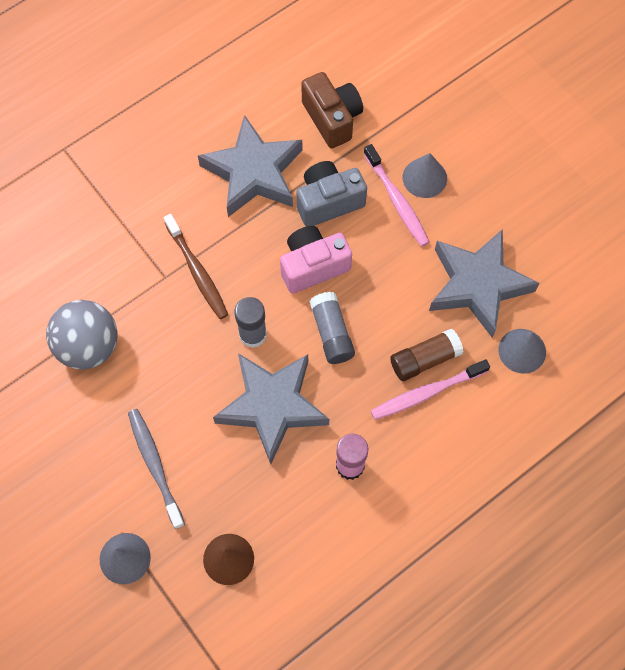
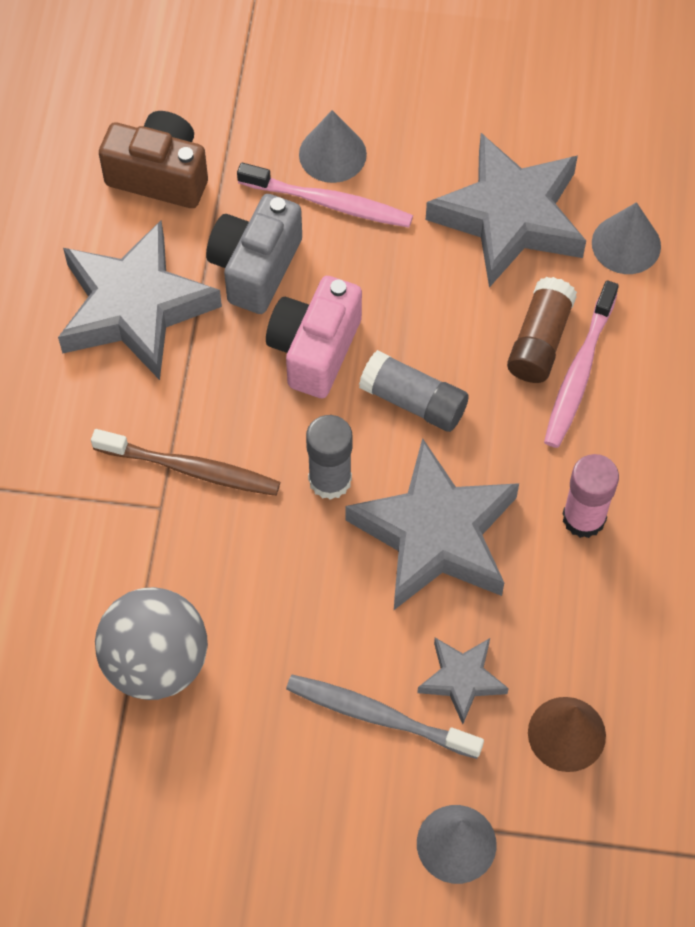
camera: 45 degrees left, 5 degrees down
(209, 486) = (462, 679): none -> grey star

